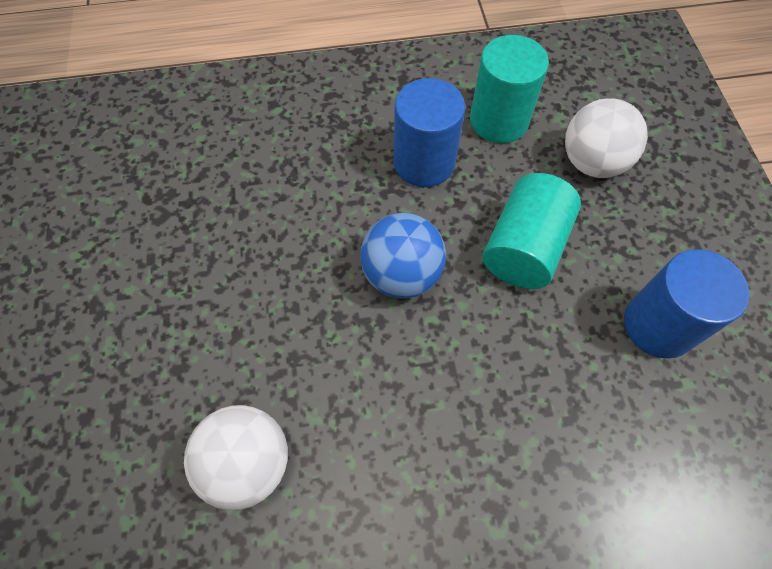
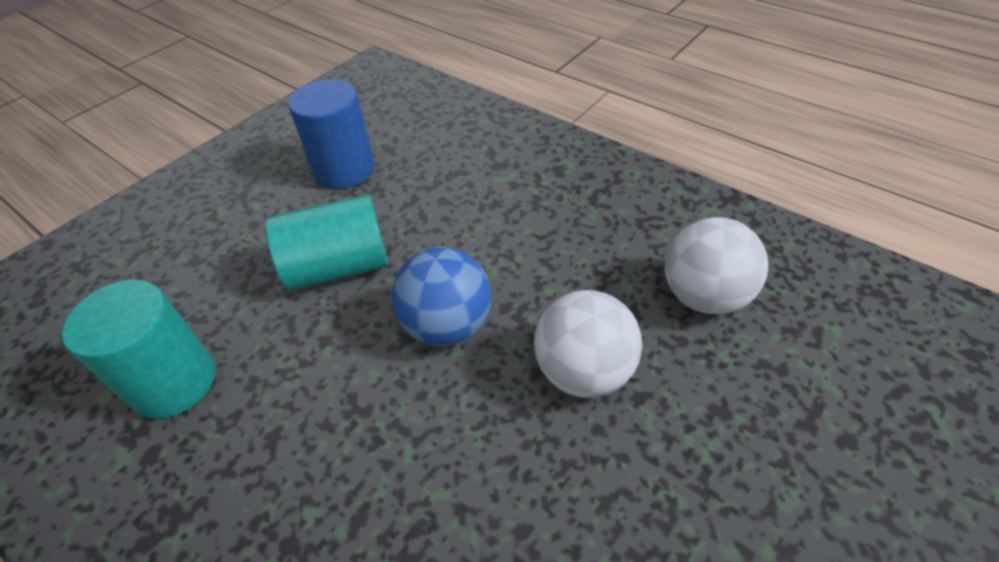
camera: 130 degrees left, 15 degrees down
(424, 162) = (291, 405): blue cylinder -> none
(592, 162) = (192, 279): white ball -> white ball (583, 371)

